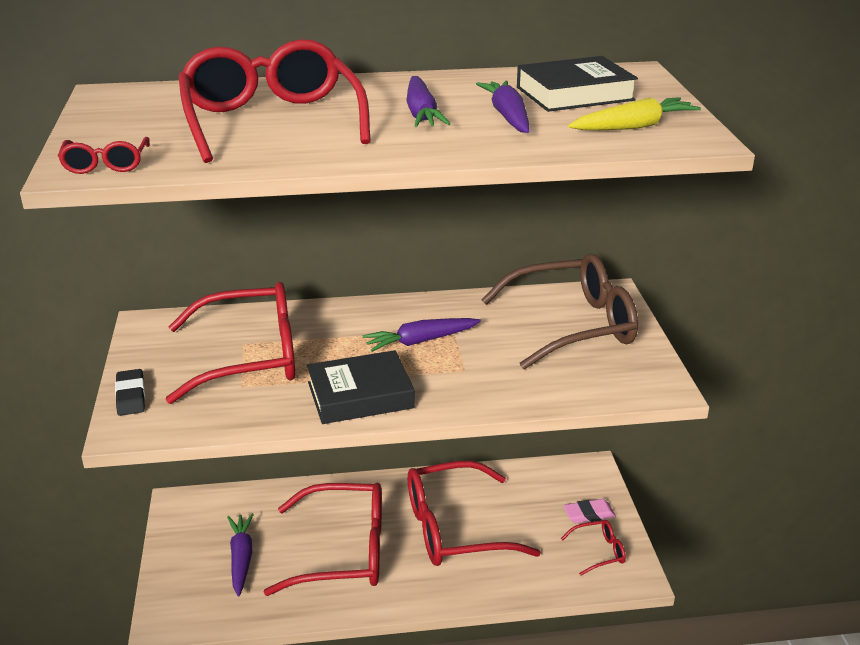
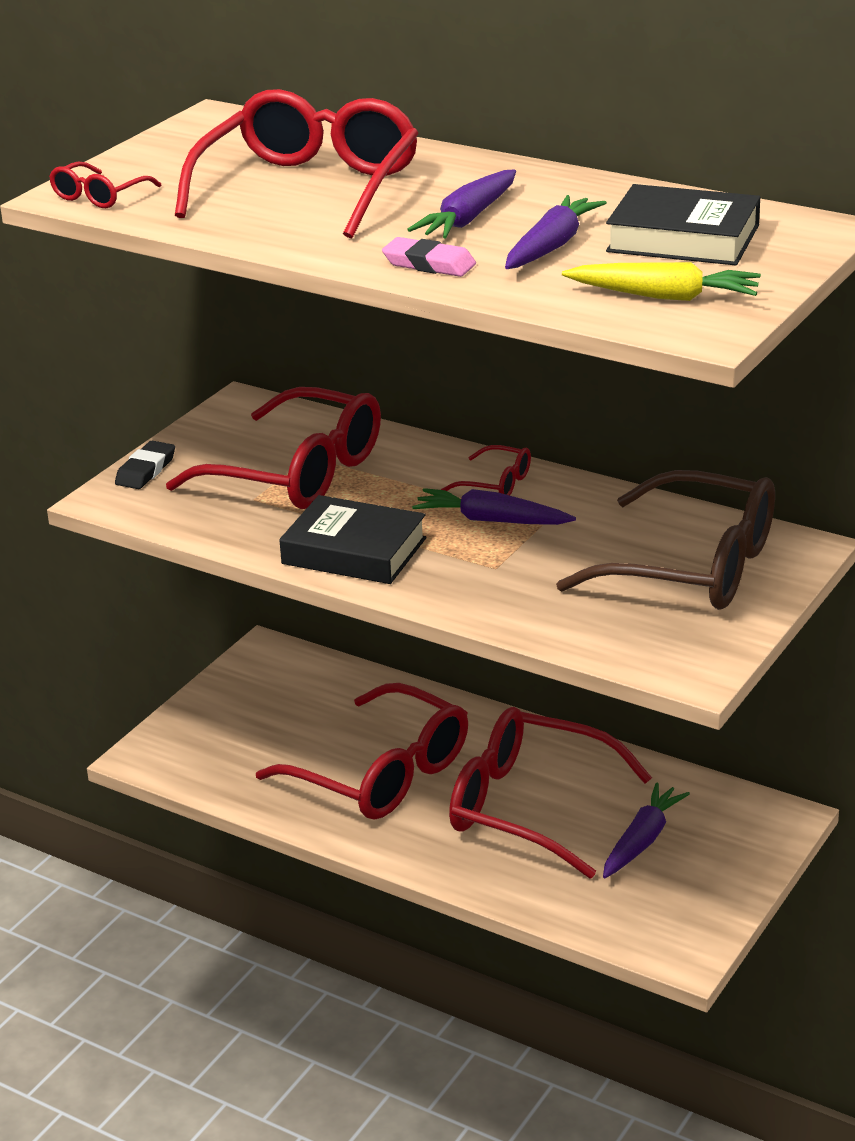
camera: 40 degrees right, 0 degrees up
(241, 558) = (272, 732): purple carrot -> purple carrot (642, 840)
(589, 514) = (712, 865): pink eraser -> pink eraser (429, 264)
(598, 552) = (671, 909): red glasses -> red glasses (495, 483)

